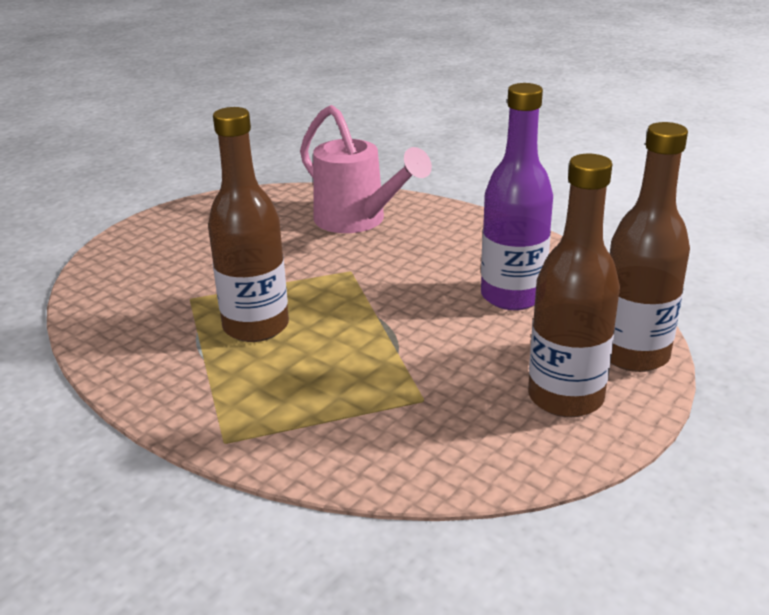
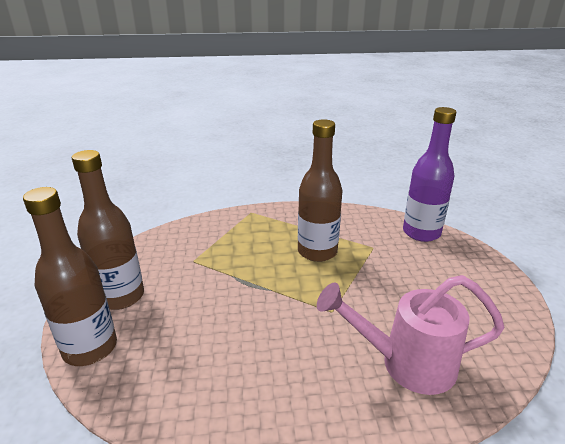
camera: 135 degrees right, 0 degrees up
(512, 296) = (206, 353): purple bottle -> purple bottle (421, 233)

